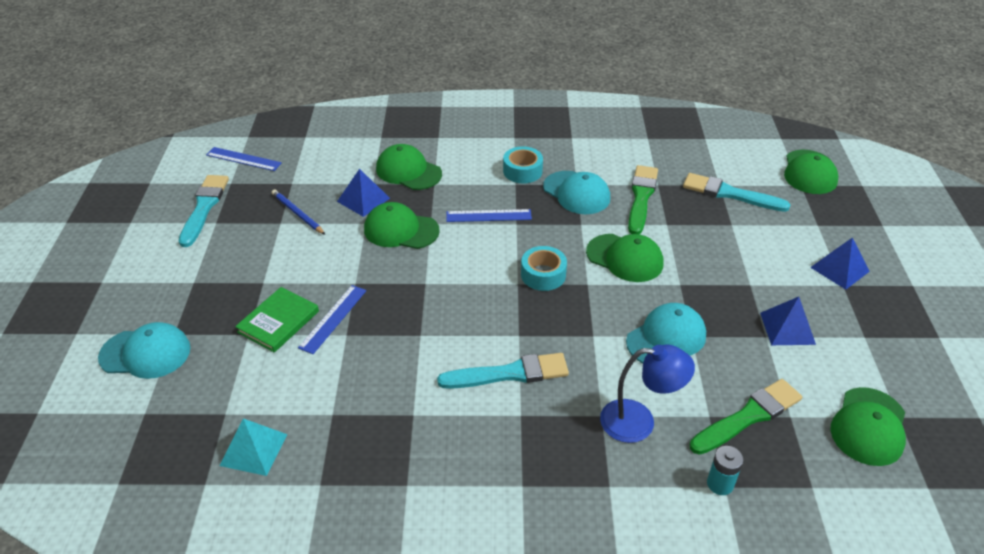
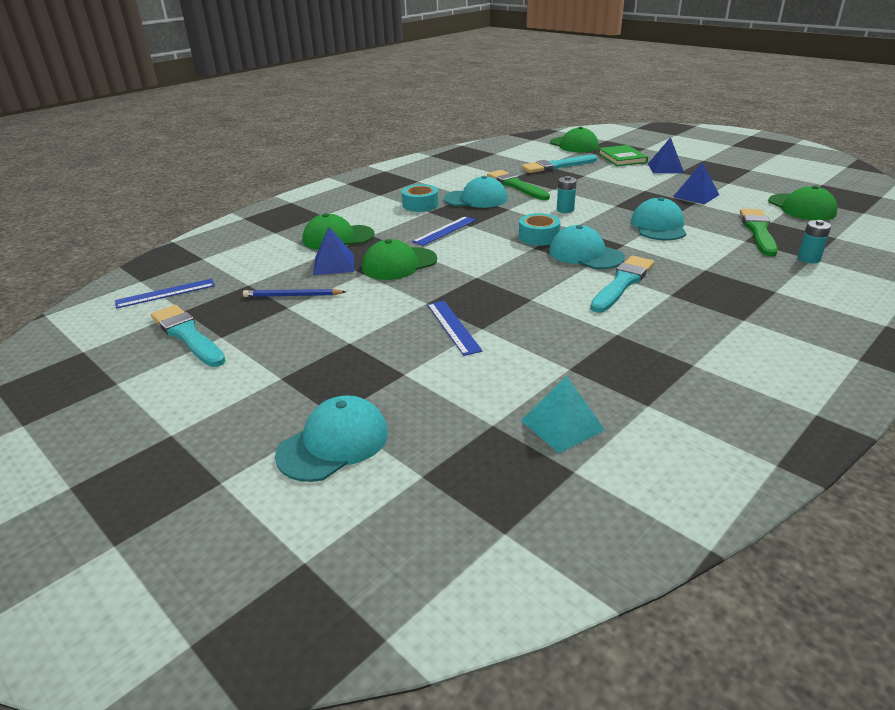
camera: 45 degrees left, 10 degrees down
(278, 322) = (414, 353): green book -> green book (622, 158)
(541, 322) = (585, 254): none -> turquoise cap
(625, 258) = (565, 210): green cap -> turquoise battery
(639, 421) = (725, 260): blue lamp -> none

